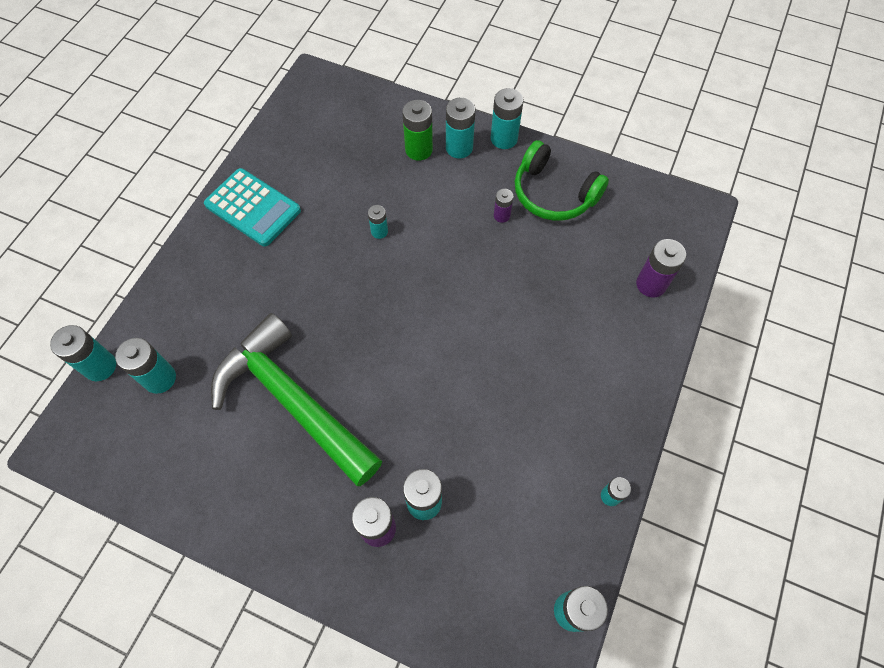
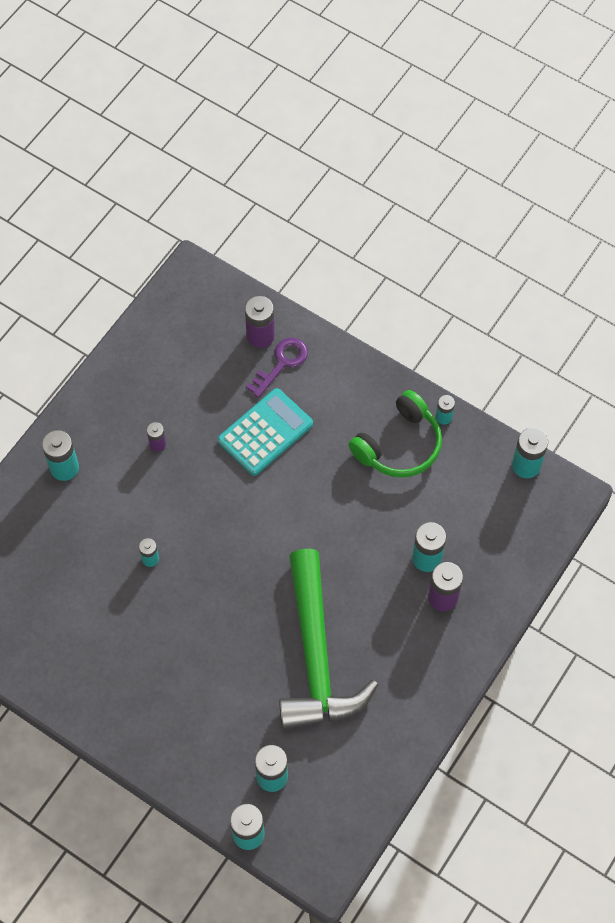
camera: 80 degrees left, 0 degrees up
(253, 208) = (92, 679): turquoise calculator -> turquoise calculator (265, 432)
(292, 400) = (316, 656): green hammer -> green hammer turned 60 degrees counterclockwise
(419, 150) = (57, 507): green battery -> none
(504, 138) = (63, 423): turquoise battery -> none
(553, 193) = (143, 392): green headphones -> green headphones (399, 445)
(625, 310) = (281, 363): none -> purple key

